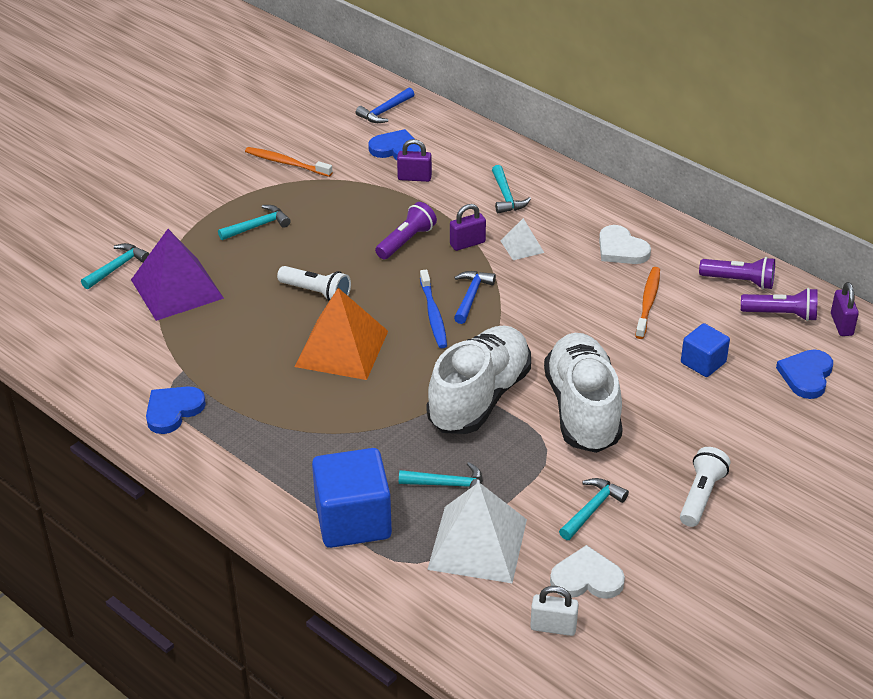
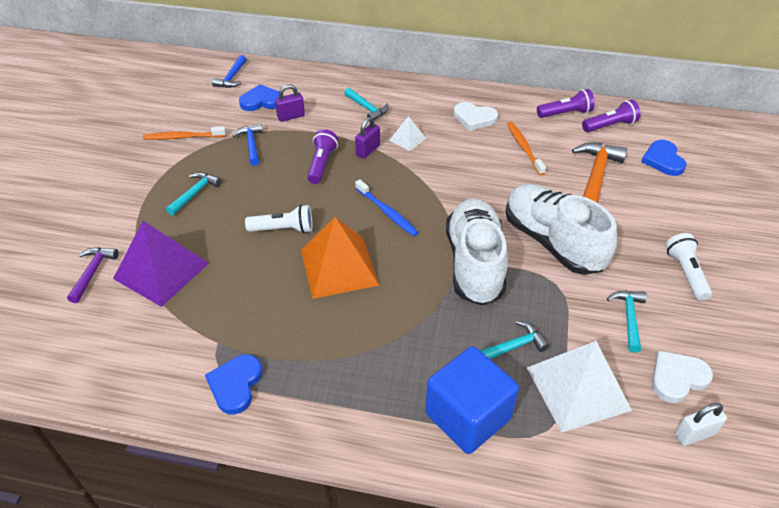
camera: 30 degrees left, 5 degrees up
(117, 267) = (93, 272): turquoise hammer -> purple hammer
(471, 296) = (403, 188): blue hammer -> blue hammer (251, 144)
(703, 363) = (596, 176): blue cube -> orange hammer
(841, 324) = (649, 119): purple padlock -> none

